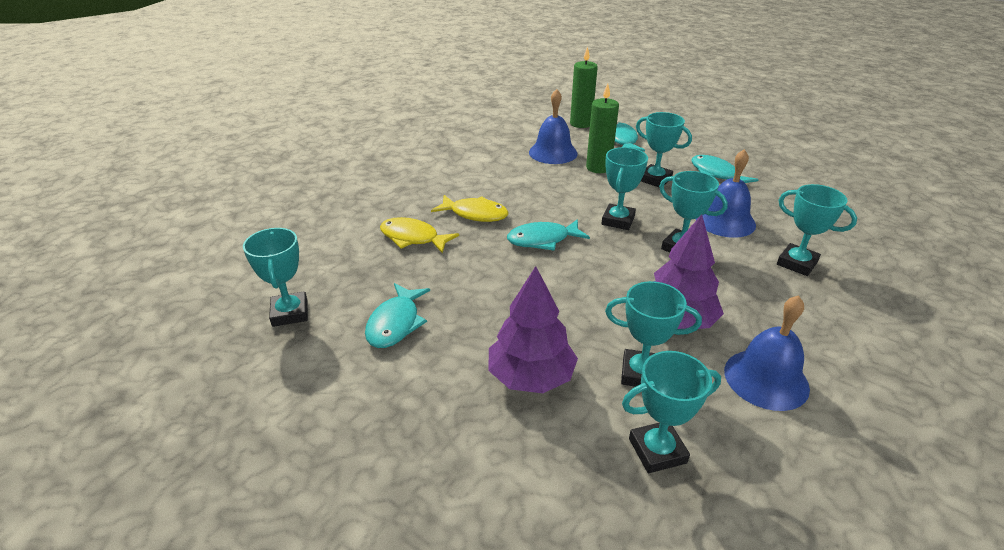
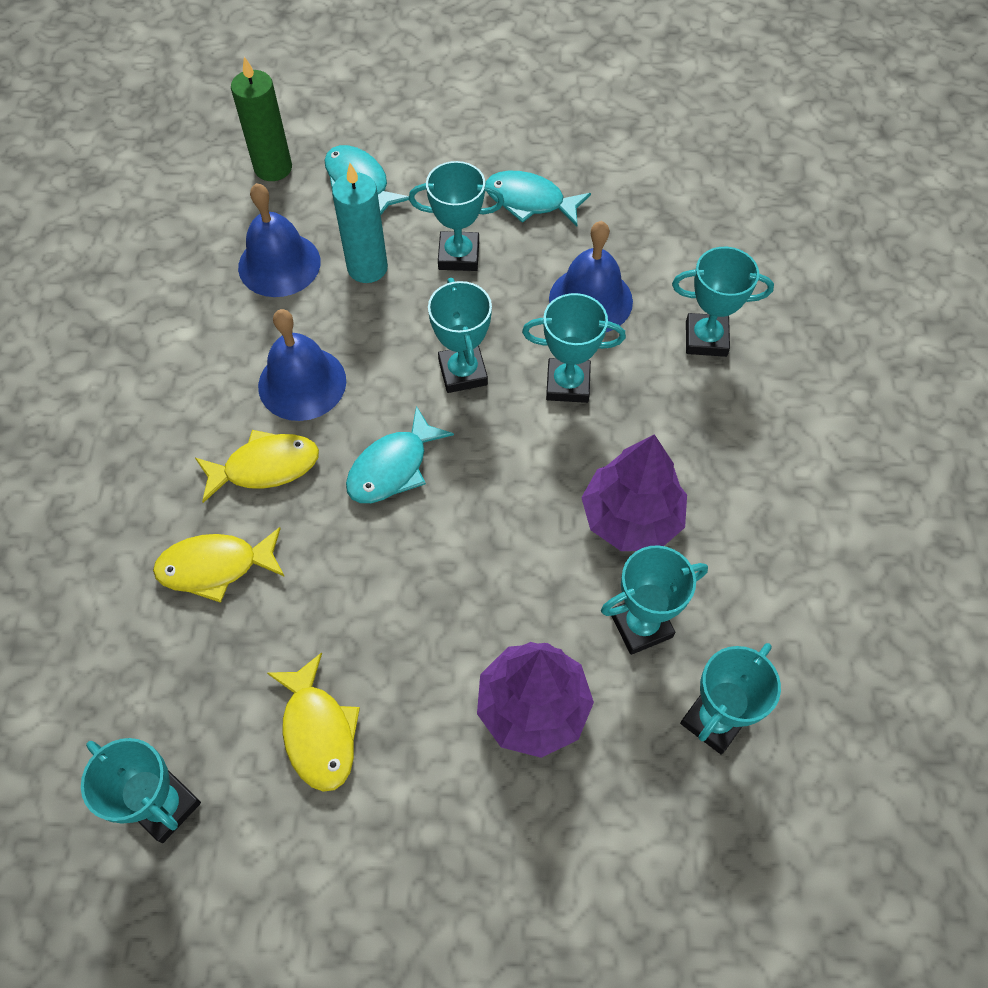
camera: 35 degrees left, 25 degrees up
(395, 323) = (318, 731): turquoise fish -> yellow fish
(598, 168) = (367, 268): green candle -> turquoise candle
(766, 379) = (761, 552): blue bell -> blue bell (302, 383)

